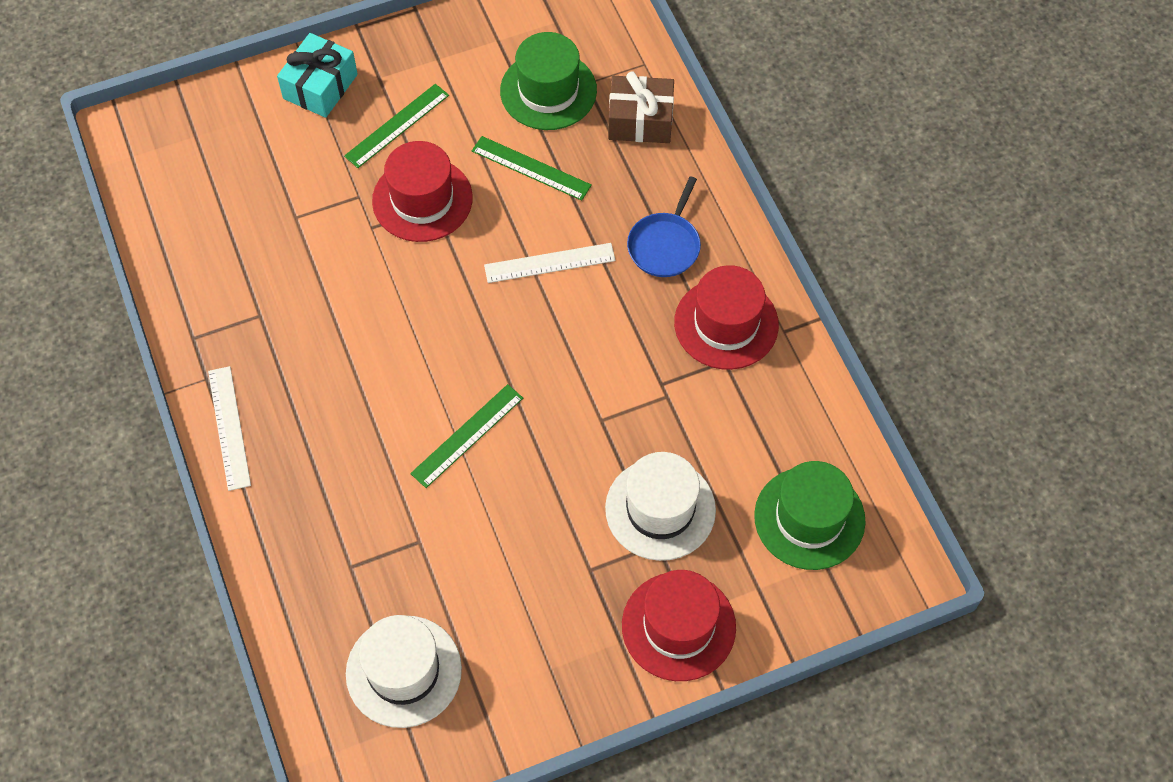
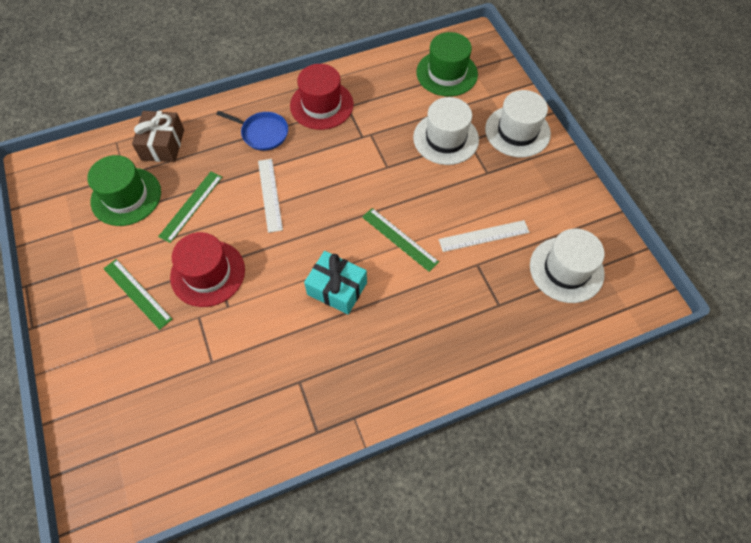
camera: 90 degrees left, 0 degrees up
(229, 427) = (396, 396): white ruler -> white ruler (484, 236)
(320, 86) = (86, 352): turquoise gift -> turquoise gift (337, 288)
(678, 626) = (517, 131): red hat -> white hat

